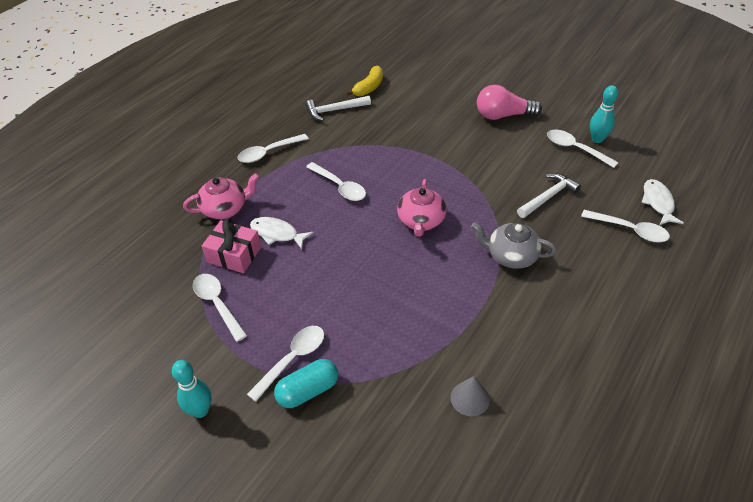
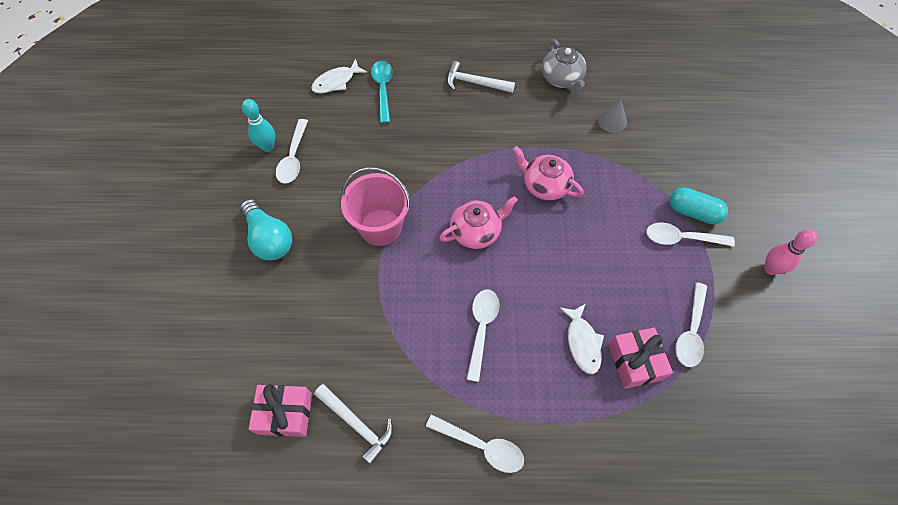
camera: 125 degrees left, 15 degrees up
(200, 410) = (770, 268): turquoise bowling pin -> pink bowling pin
(225, 209) = (593, 421): pink teapot -> pink teapot (545, 185)
(369, 87) = (285, 413): yellow banana -> pink gift
(469, 171) = (380, 227): none -> pink bucket
(503, 115) = (269, 239): pink light bulb -> turquoise light bulb
(511, 256) = (468, 150): grey teapot -> grey teapot (562, 78)
(548, 197) = (378, 153): white hammer -> white hammer (475, 83)
(630, 230) = (383, 89): white spoon -> turquoise spoon

